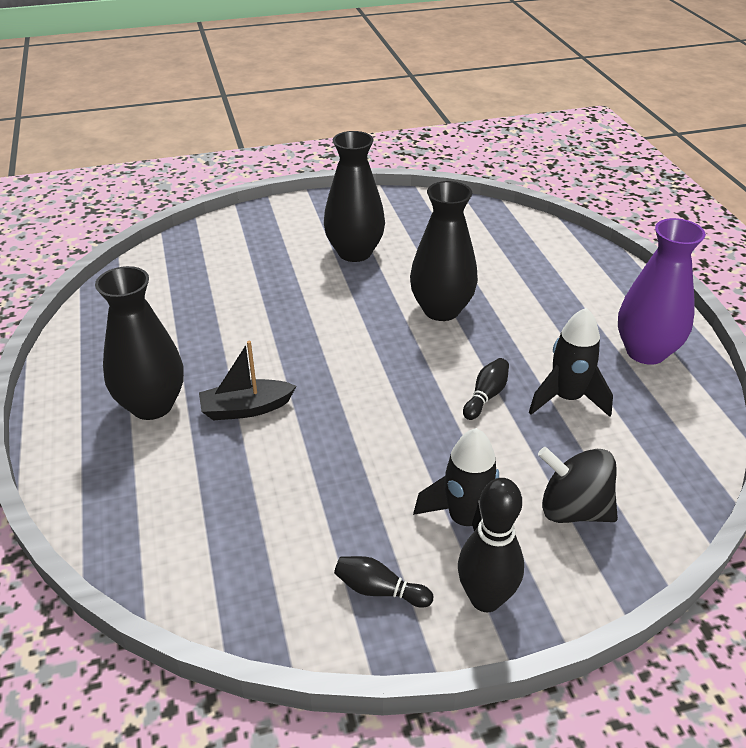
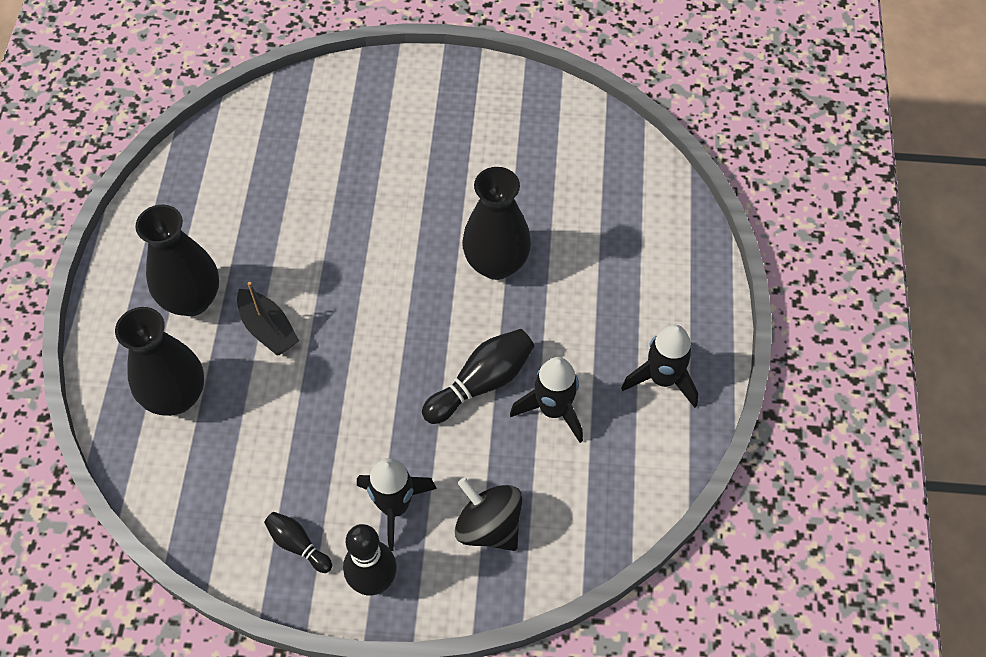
camera: 20 degrees right, 20 degrees up
(246, 408) = (268, 329): black boat -> black boat turned 135 degrees counterclockwise
(354, 252) = (450, 158): black vase -> black vase (176, 396)
(486, 396) = (481, 383): black bowling pin -> black bowling pin, size x1.71
(645, 352) = (662, 379): purple vase -> black rocket

